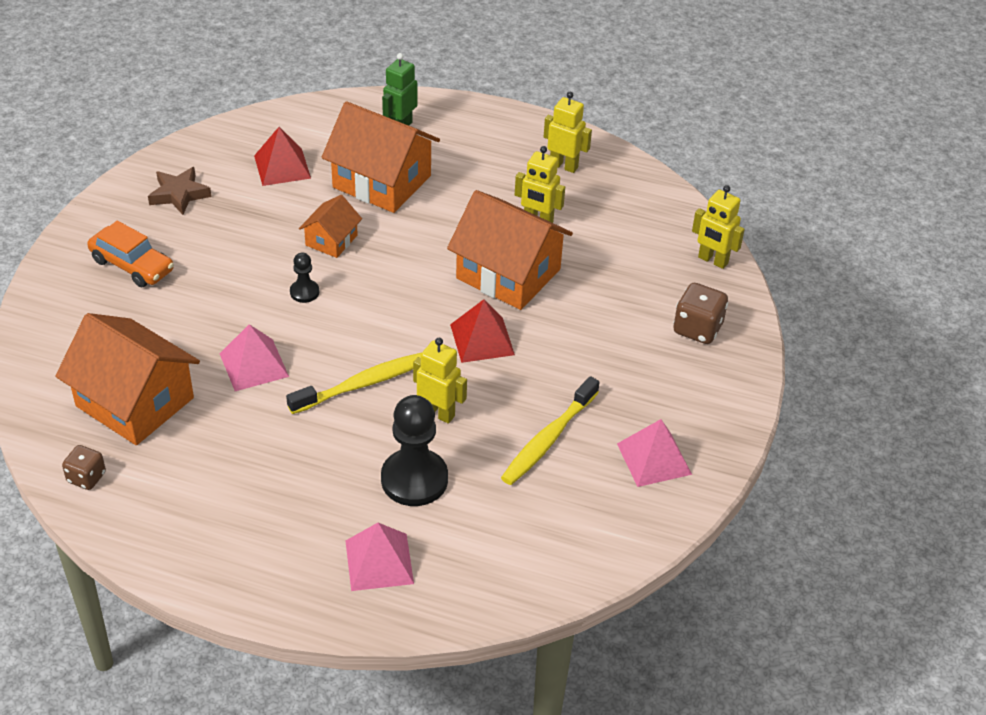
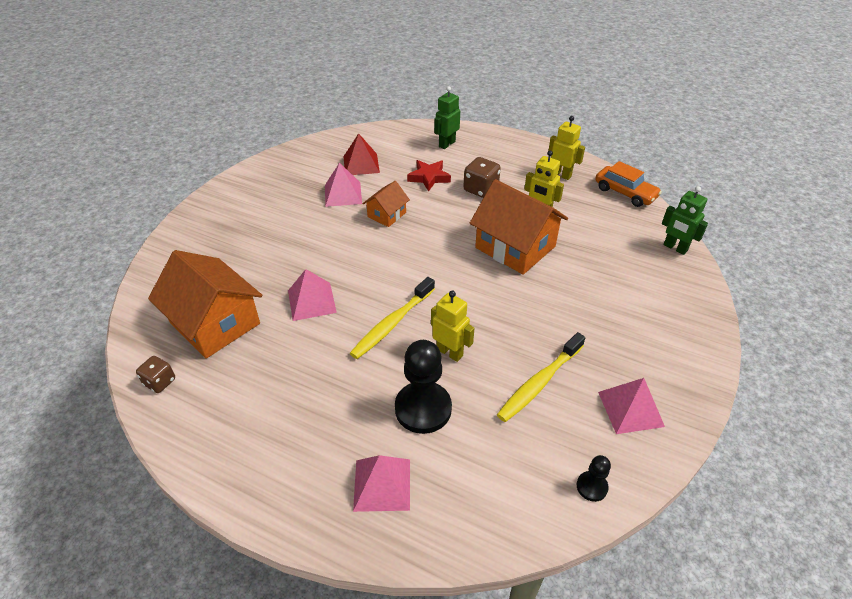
camera: 10 degrees right, 0 degrees up
(132, 265) = (241, 222): orange car -> orange car (625, 193)
(179, 194) = (286, 177): brown star -> none
(265, 214) = (343, 194): none -> pink pyramid
(304, 292) = (360, 250): black pawn -> black pawn (592, 487)
(362, 384) = (392, 323): yellow toothbrush -> yellow toothbrush turned 150 degrees clockwise
(382, 181) = (429, 177): orange house -> red star
(482, 339) = (491, 295): red pyramid -> none
(697, 329) = (665, 300): brown dice -> brown dice (480, 189)
(712, 260) = (675, 248): yellow robot -> green robot

